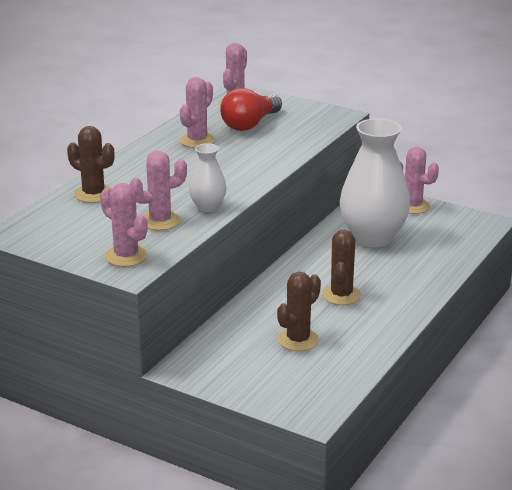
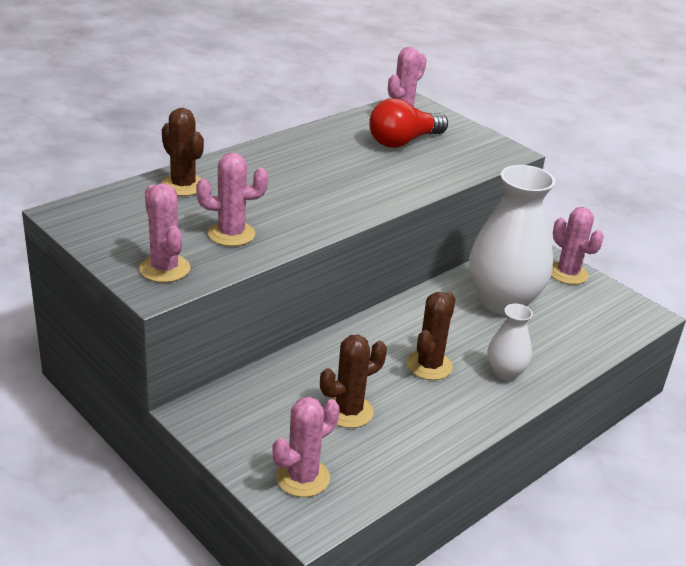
camera: 15 degrees right, 5 degrees up
(197, 141) = (334, 148): pink cactus -> pink cactus (302, 478)
(208, 207) = (295, 229): white vase -> white vase (505, 372)

